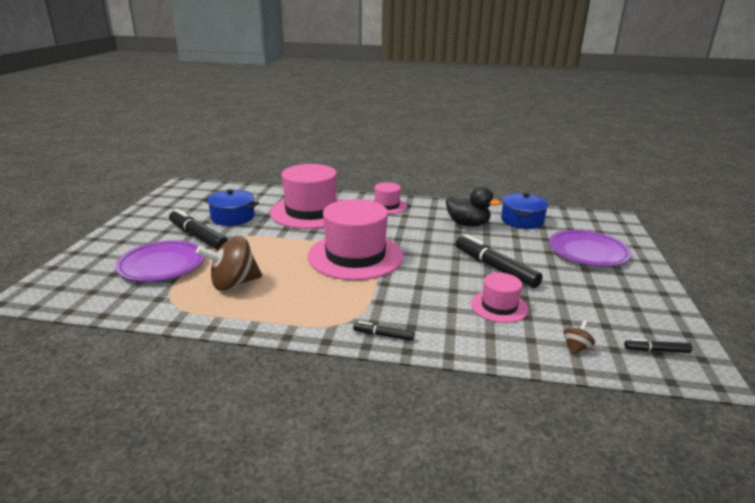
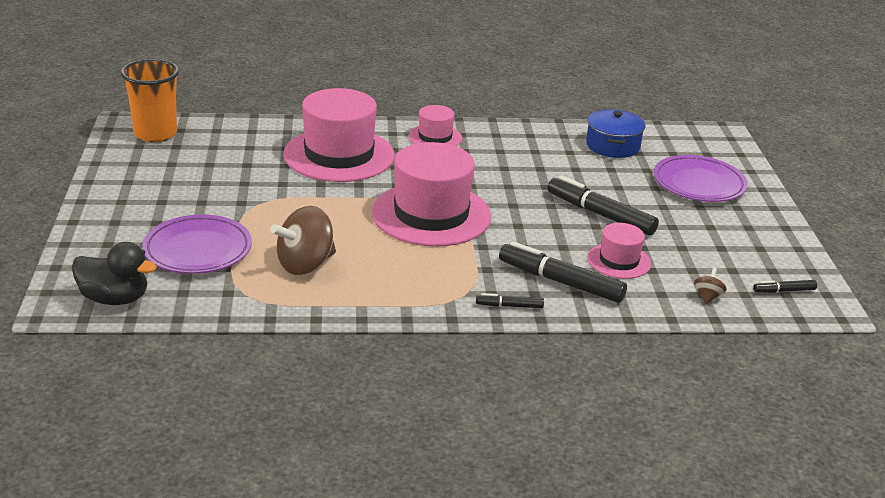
camera: 15 degrees left, 5 degrees up
(196, 191) = (155, 134): none -> orange cup
(198, 237) = (214, 206): black marker -> black marker (560, 282)
(233, 217) = (239, 173): blue pot -> none
(468, 224) = (549, 157): black duck -> black duck (115, 299)

